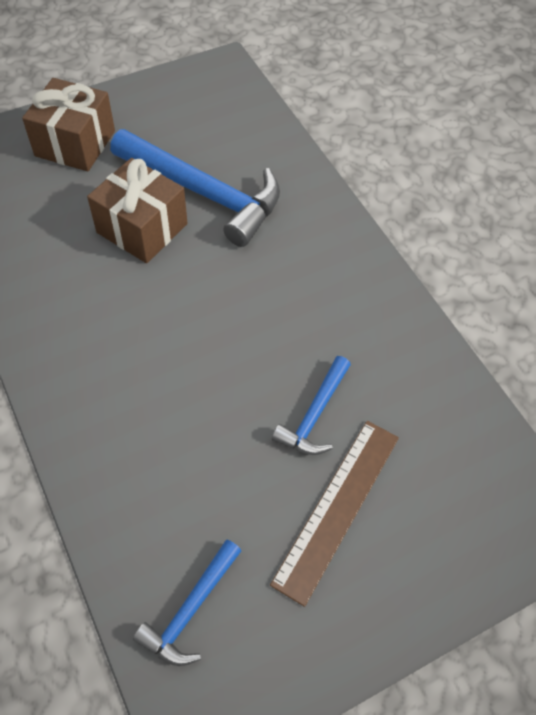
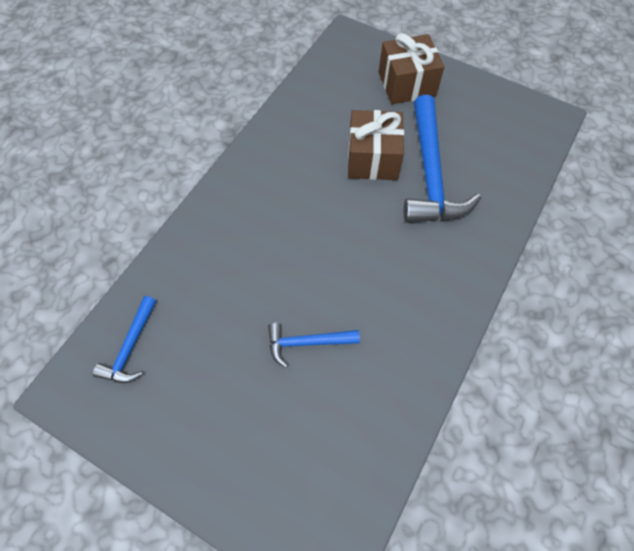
camera: 60 degrees right, 5 degrees up
(190, 610) = (130, 347): blue hammer -> blue hammer turned 75 degrees counterclockwise
(337, 508) = (247, 396): brown ruler -> none

